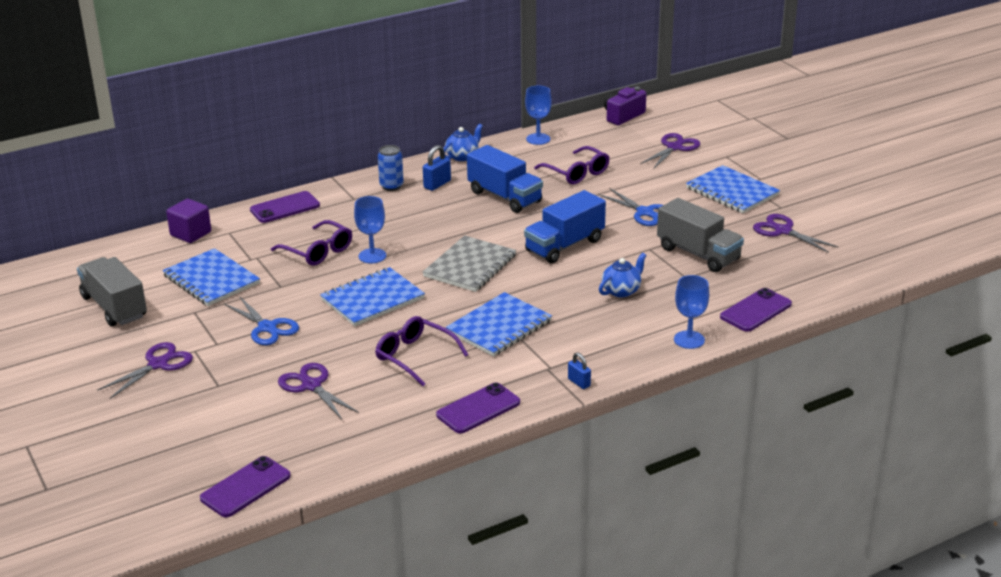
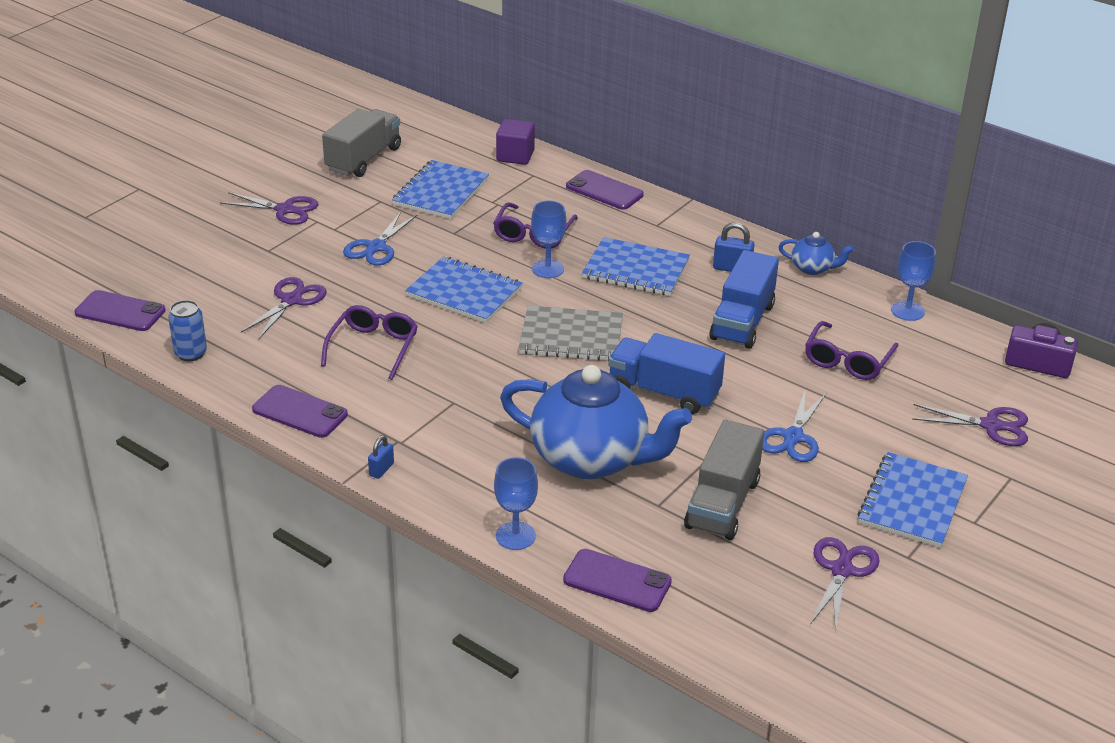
camera: 65 degrees right, 5 degrees up
(391, 186) = (702, 240): blue can -> blue can (190, 353)
(499, 326) = (460, 387): blue notebook -> blue notebook (636, 269)
(621, 291) = (591, 459): blue teapot -> blue teapot, size x2.29

